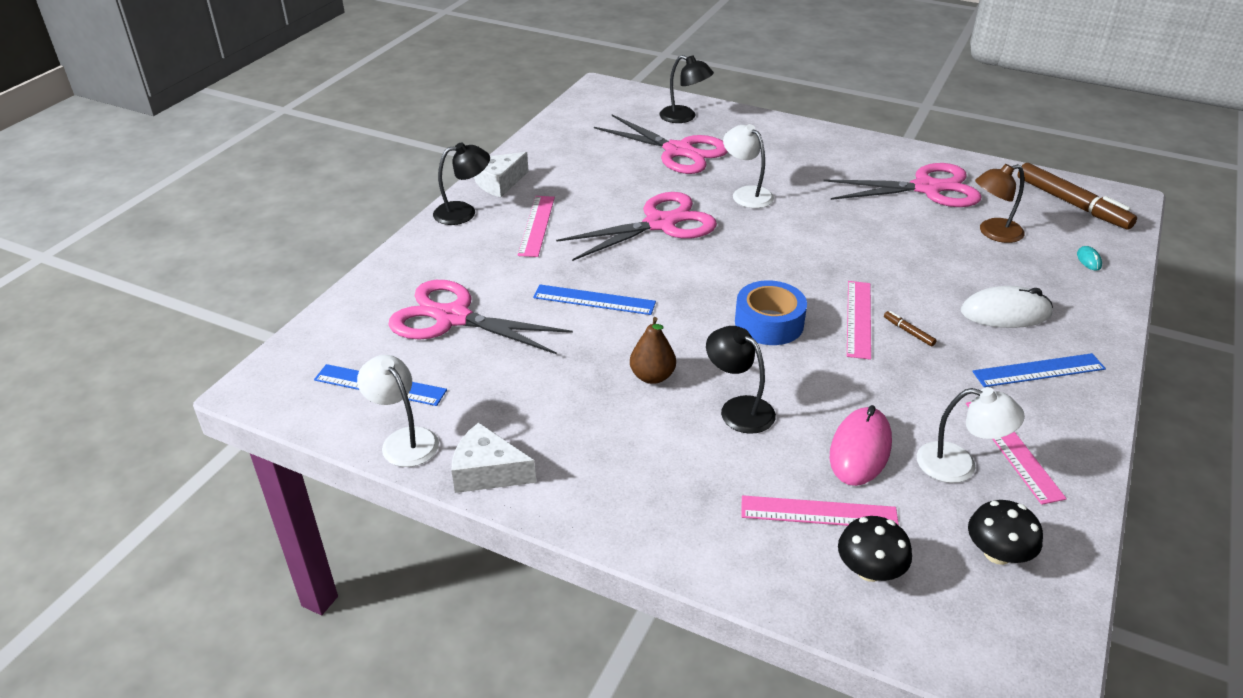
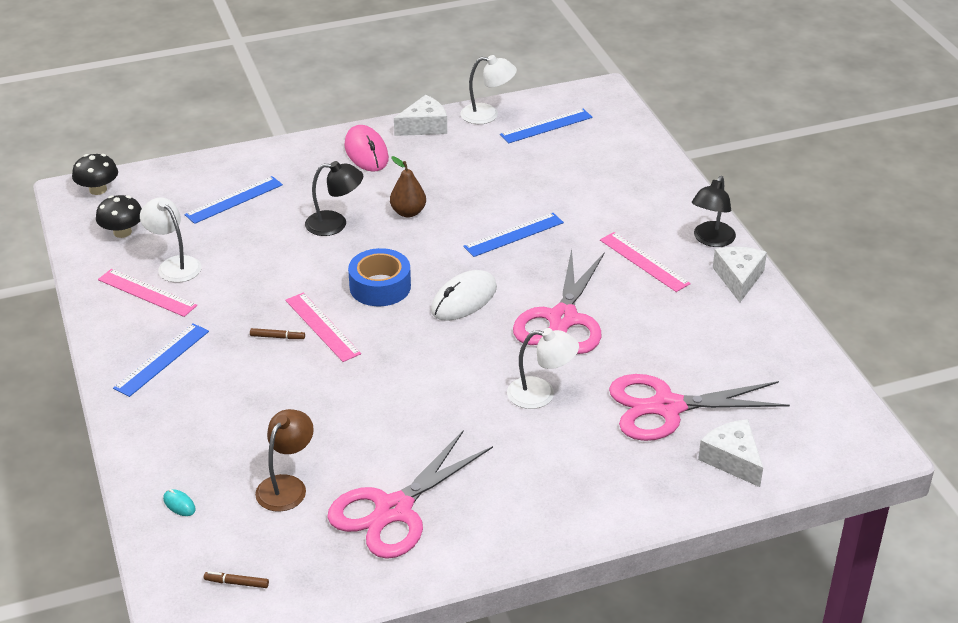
camera: 135 degrees right, 0 degrees up
(453, 318) = (576, 175): pink scissors -> none
(684, 117) = (732, 459): black lamp -> white cheese
(819, 513) = (234, 200): pink ruler -> blue ruler
(860, 450) = (240, 241): pink mouse -> pink mouse (366, 152)
(869, 570) = (185, 190): black mushroom -> black mushroom (98, 189)
(959, 465) = (174, 265): white lamp -> white lamp turned 75 degrees clockwise
(1005, 313) = (217, 397): white mouse -> white mouse (464, 299)
(1071, 204) = (237, 583): brown marker -> brown marker, size x0.40

